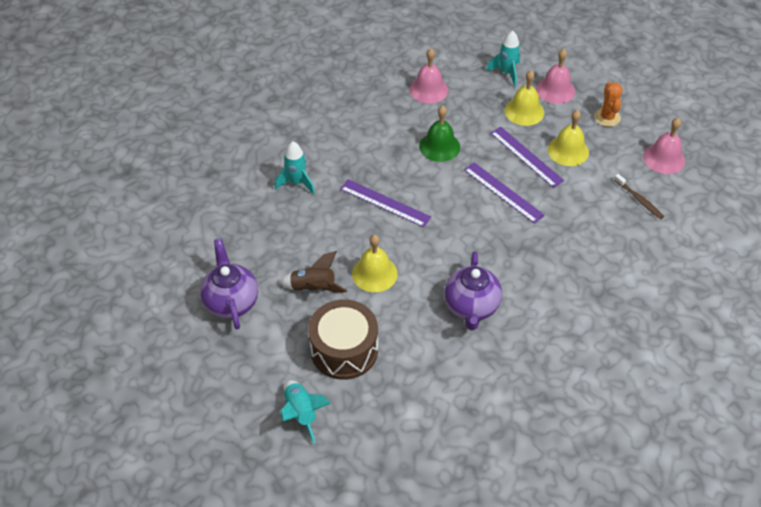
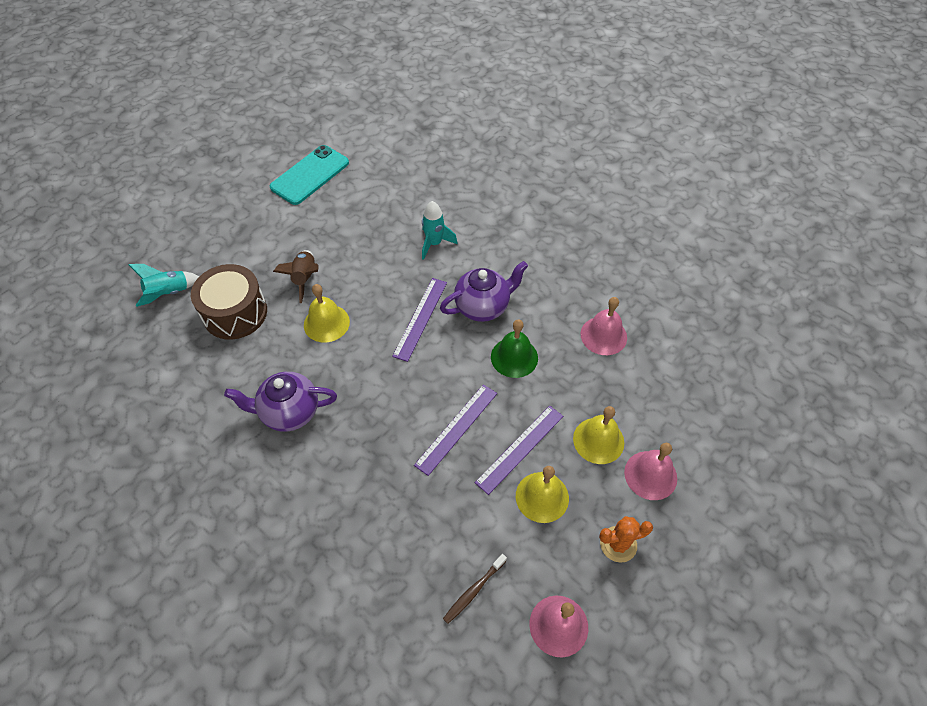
camera: 80 degrees right, 5 degrees up
(162, 277) = (310, 175): none -> turquoise phone
(231, 302) = (286, 224): purple teapot -> purple teapot (483, 307)
(506, 73) = (662, 414): turquoise rocket -> none

